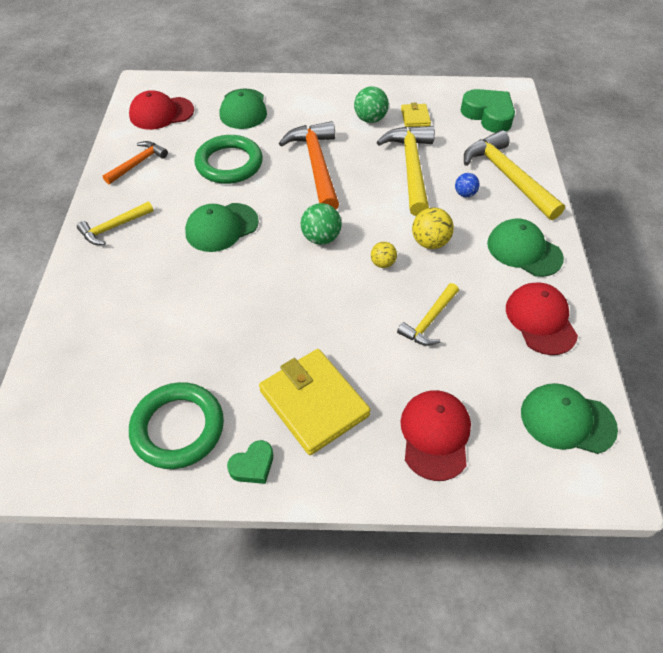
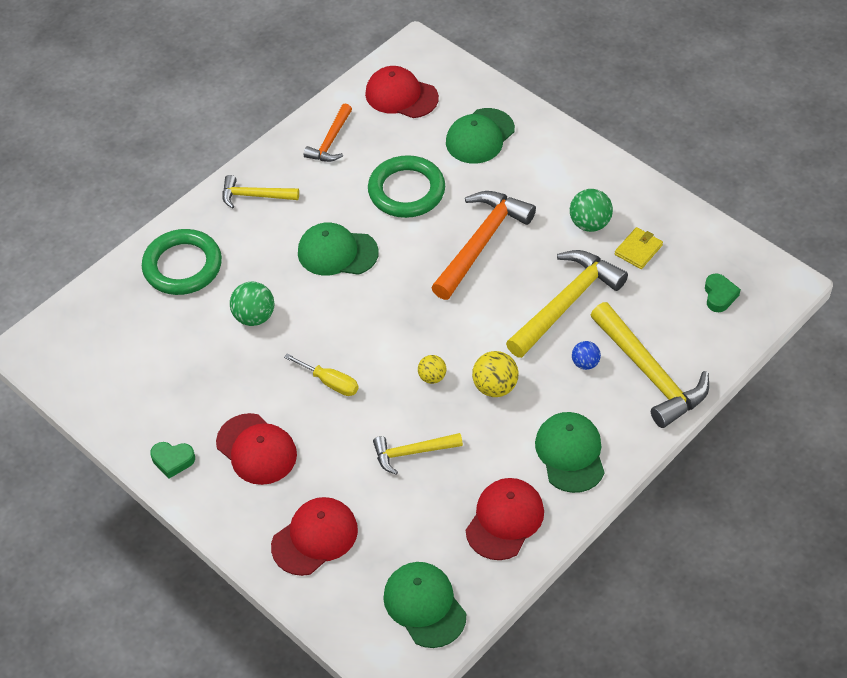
camera: 45 degrees right, 0 degrees up
(138, 163) = (331, 141): orange hammer -> orange hammer turned 120 degrees clockwise
(178, 428) = (151, 397): green ring -> green ring (182, 266)
(314, 403) = (256, 449): yellow wallet -> red cap
(315, 315) = (330, 382): none -> yellow screwdriver
(321, 238) = (407, 318): green ball -> green ball (254, 317)
(488, 115) = (719, 295): green heart -> green heart, size x0.55
(507, 176) = (650, 374): yellow hammer -> yellow hammer turned 135 degrees clockwise

